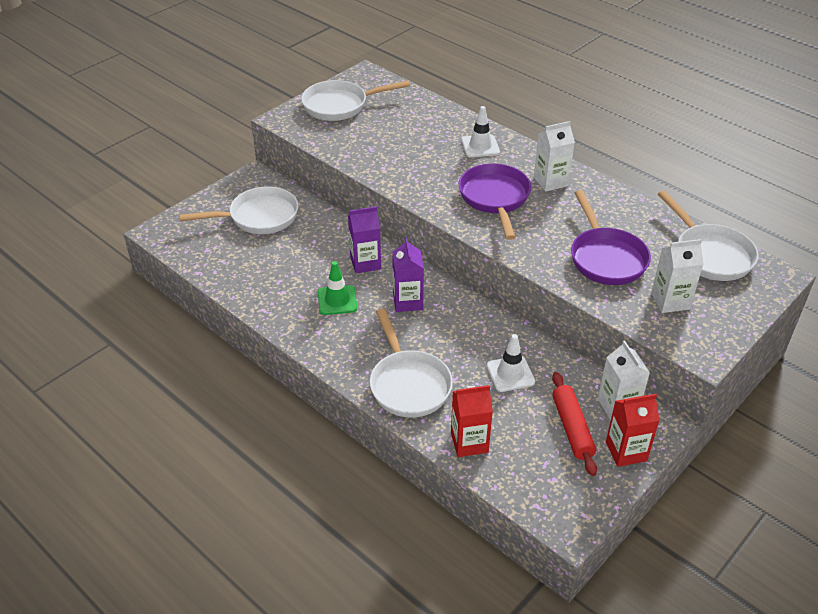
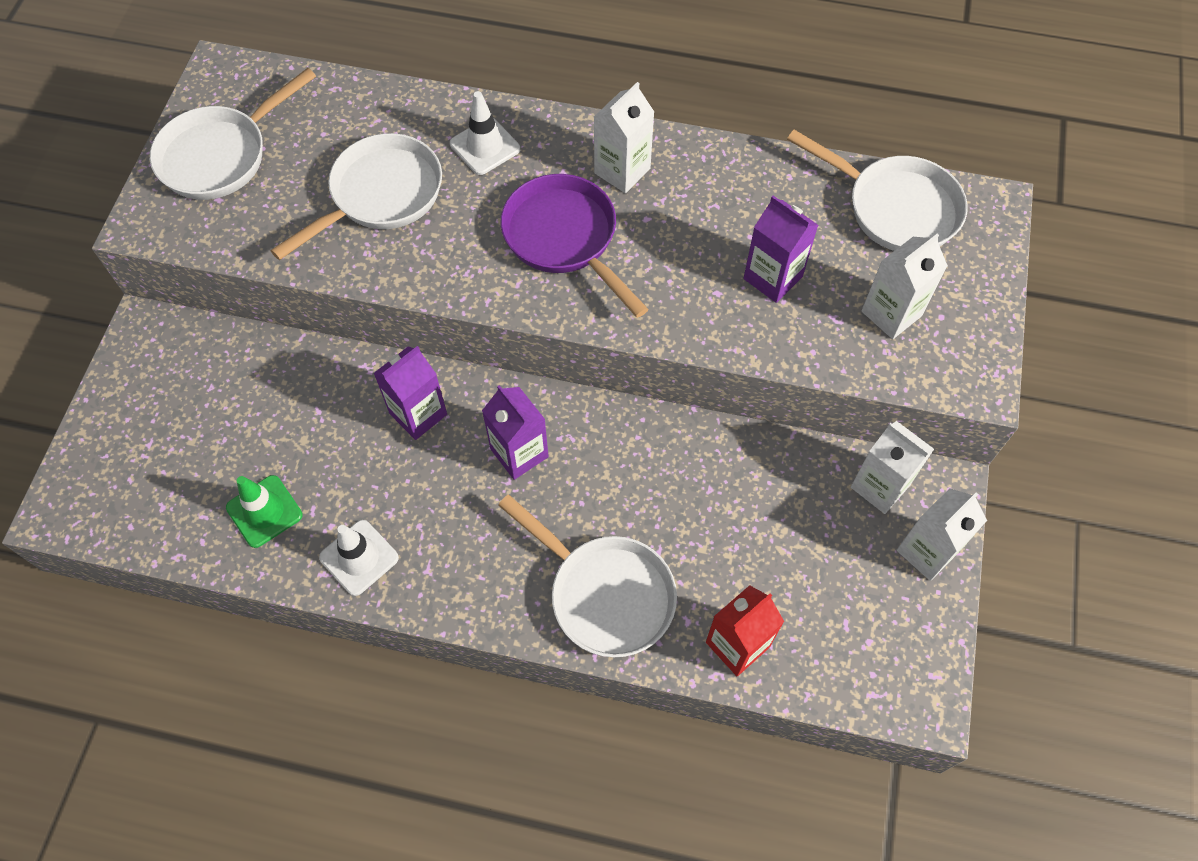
camera: 30 degrees left, 20 degrees up
(259, 217) = (204, 405): white pan -> white pan (381, 195)
(337, 300) = (419, 501): green traffic cone -> green traffic cone (264, 511)
(510, 374) = (724, 505): white traffic cone -> white traffic cone (359, 557)
(572, 428) = (846, 551): red rolling pin -> none
(606, 258) = (773, 278): purple pan -> purple carton
(626, 451) = (927, 551): red carton -> white carton

